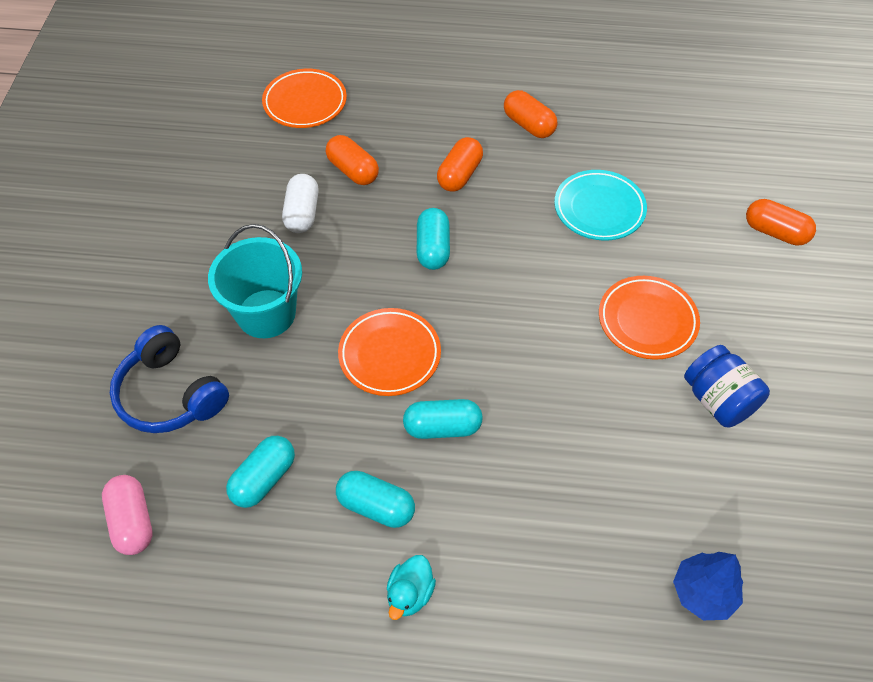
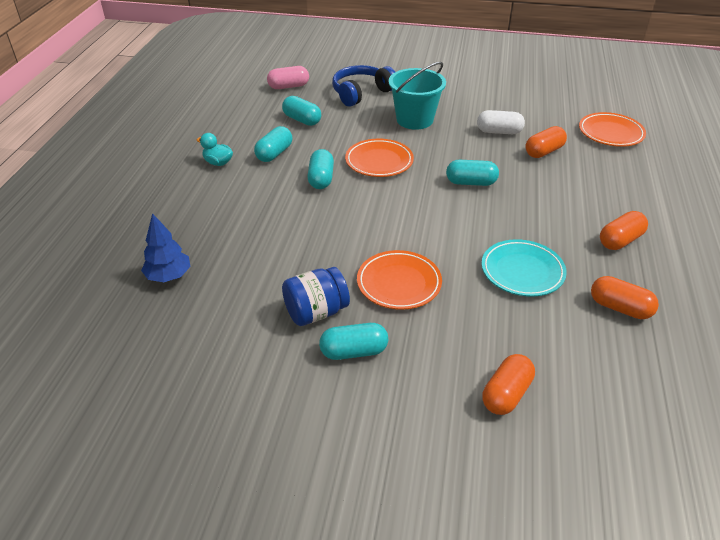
camera: 95 degrees right, 15 degrees down
(459, 175) = (549, 199): orange capsule -> orange capsule (620, 308)
(765, 357) = (354, 351): none -> turquoise capsule

